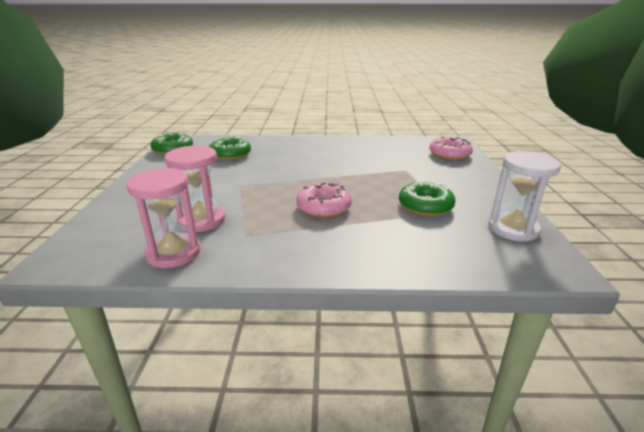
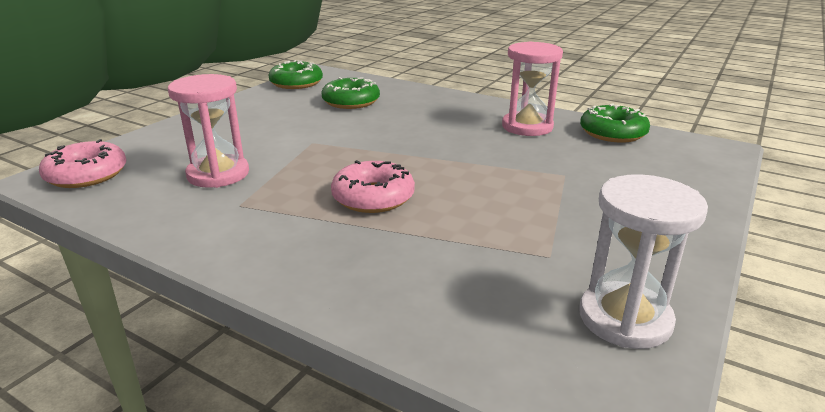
camera: 30 degrees right, 0 degrees up
(173, 253) = (146, 202): pink hourglass -> pink hourglass (527, 127)
(425, 206) = (521, 236): green donut -> green donut (612, 133)
(449, 154) = (678, 167): pink donut -> pink donut (87, 175)

